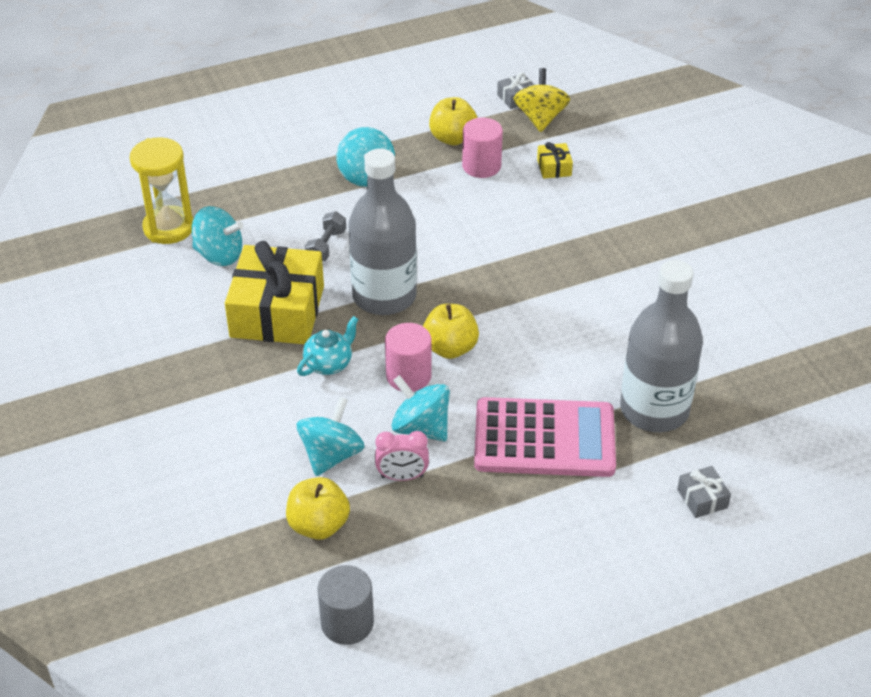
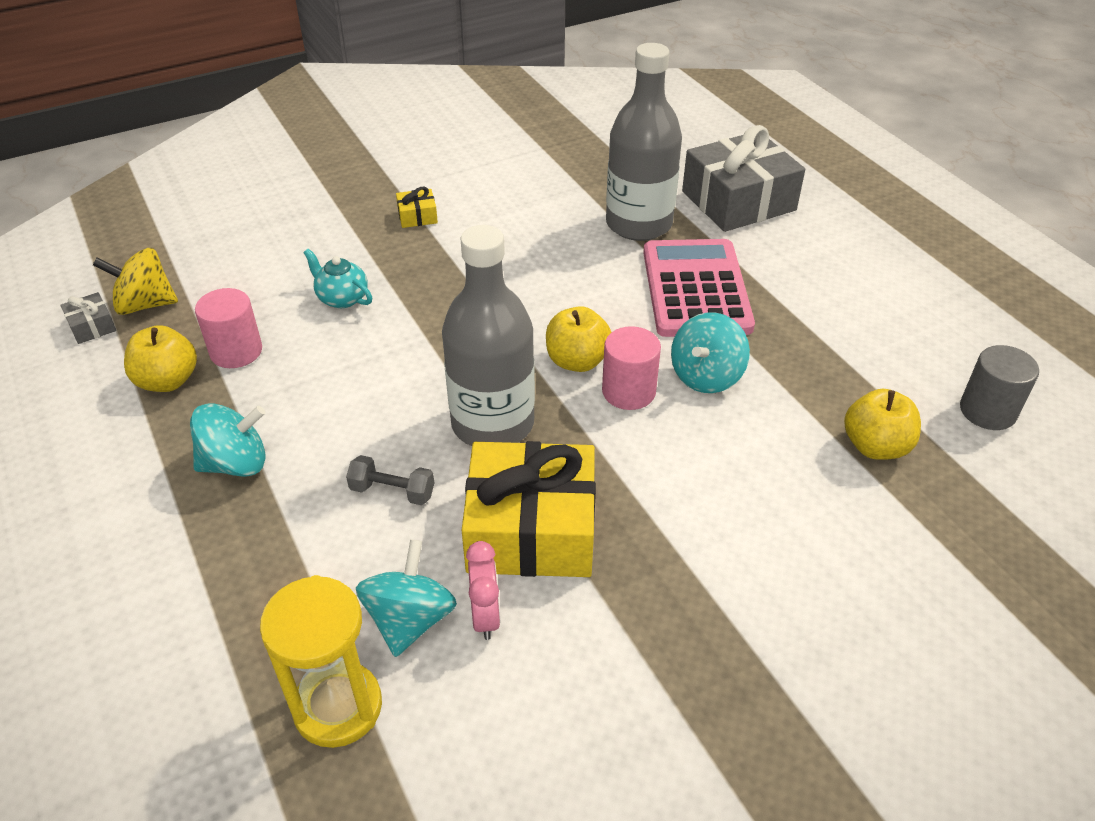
camera: 95 degrees left, 0 degrees up
(329, 363) = (621, 464): turquoise teapot -> turquoise teapot (342, 298)
(331, 455) = (770, 446): turquoise spinning top -> none
(402, 476) = (781, 386): pink clock -> pink clock (485, 616)
(554, 167) = (251, 291): yellow gift -> yellow gift (417, 216)
(702, 498) = (738, 201): grey gift -> grey gift, size x2.45

